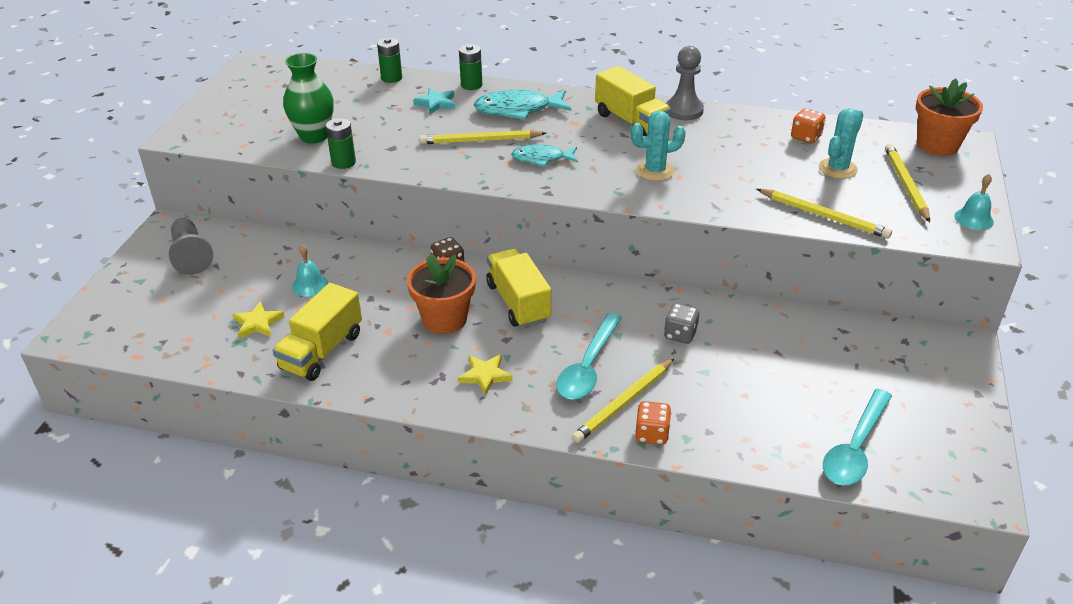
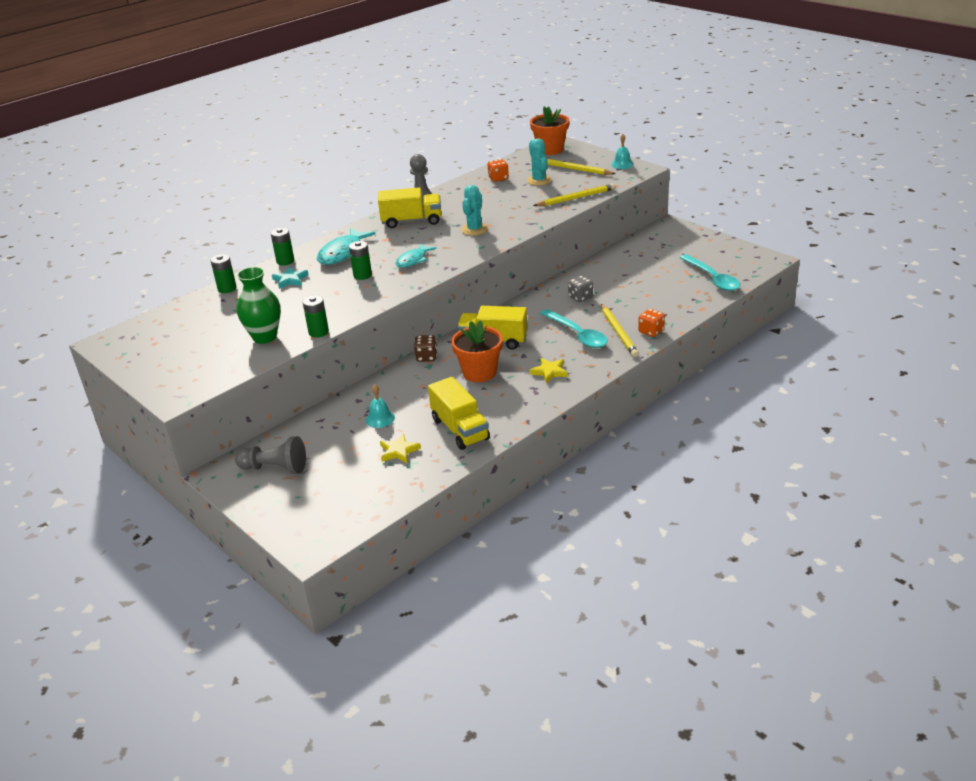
camera: 55 degrees left, 5 degrees down
(480, 140) = (362, 275): yellow pencil -> green battery

